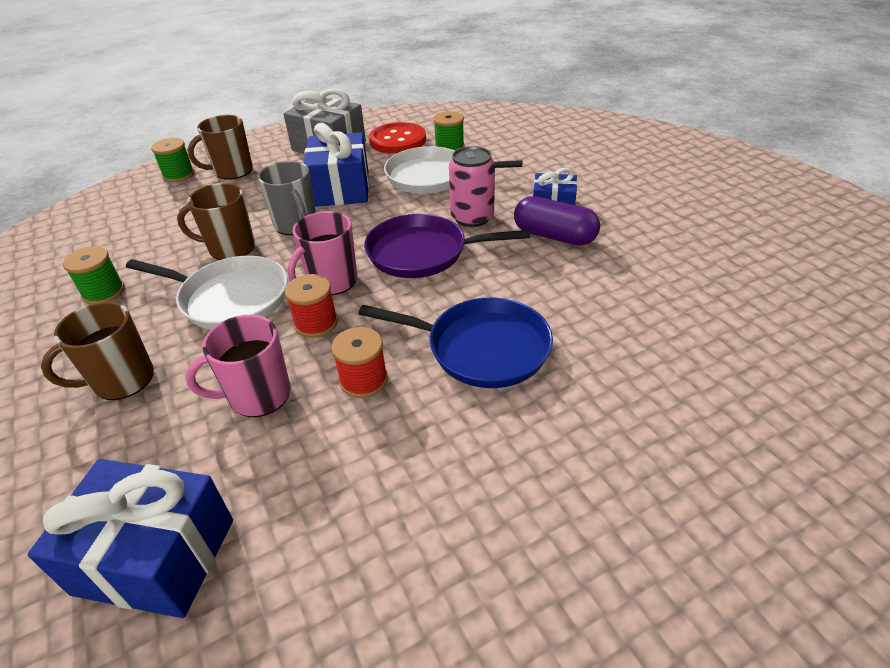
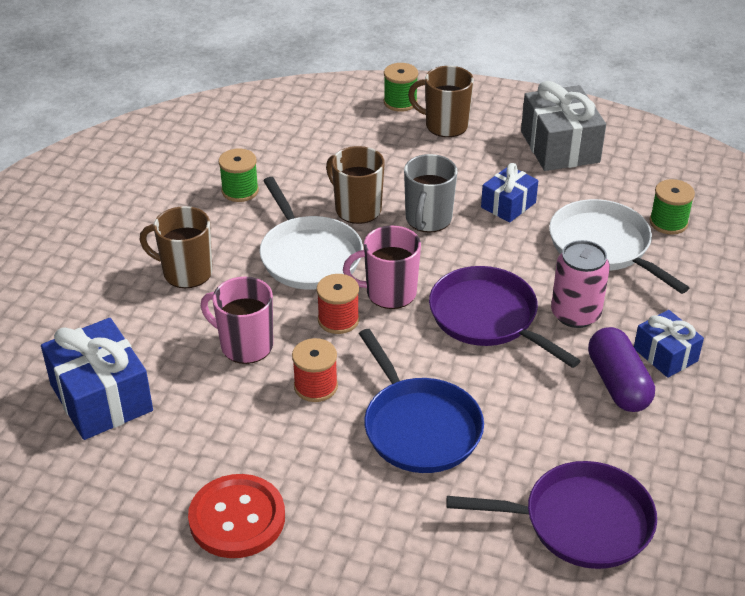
camera: 45 degrees right, 0 degrees up
(341, 188) = (508, 205): blue gift -> blue gift, size x0.58
(397, 140) = (631, 181): red button -> red button (237, 518)
(665, 324) = (581, 522): none -> purple pan

